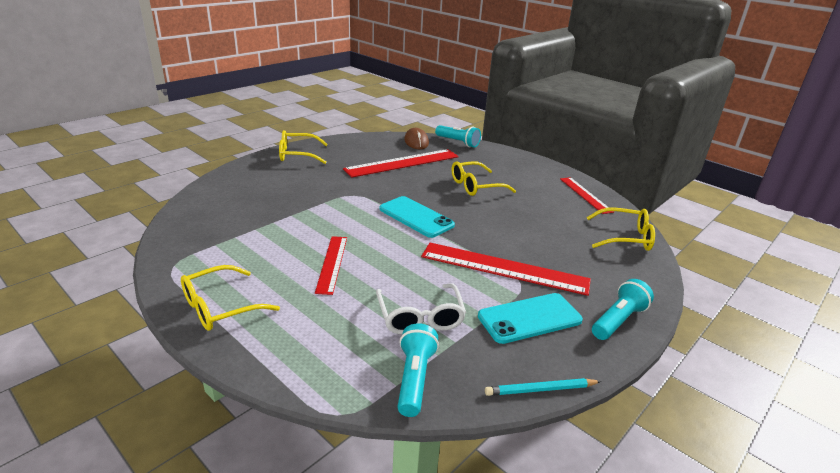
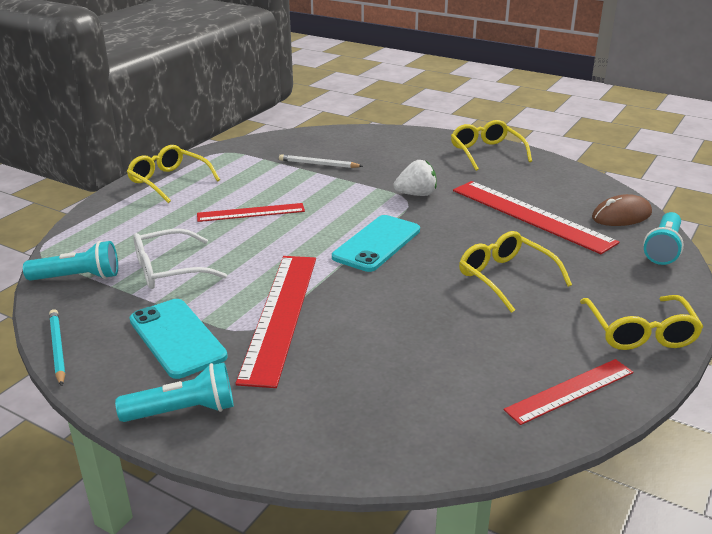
camera: 80 degrees right, 0 degrees up
(257, 219) = (318, 164): none -> white pencil
(348, 190) = (416, 194): none -> white strawberry
(618, 320) = (183, 411): turquoise flashlight -> turquoise flashlight turned 45 degrees counterclockwise
(625, 237) = (427, 434): yellow glasses -> yellow glasses (640, 332)

